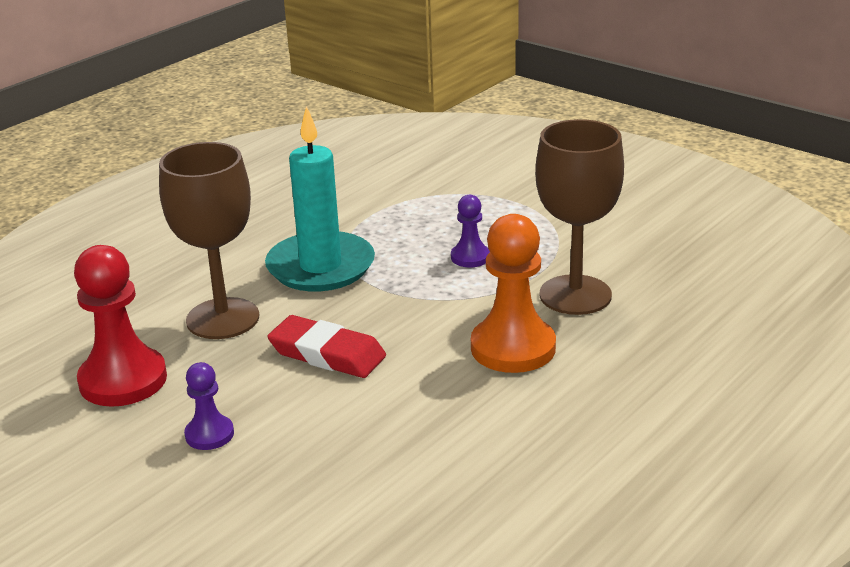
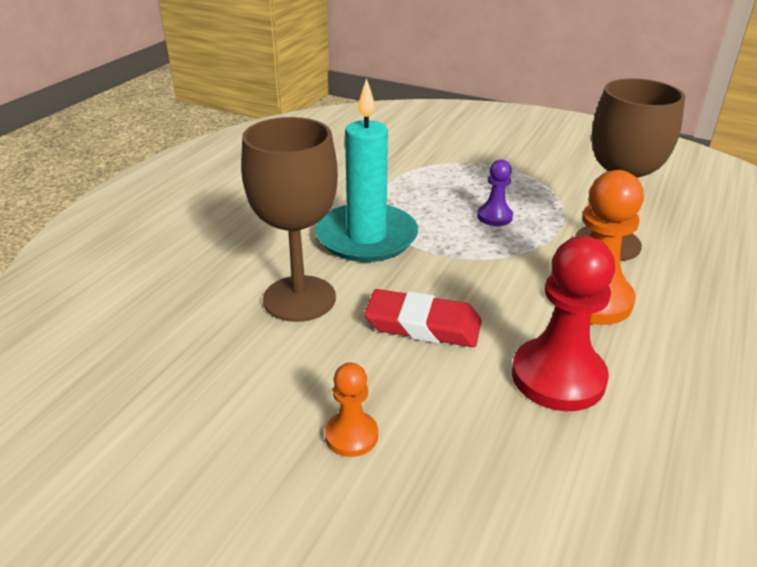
camera: 15 degrees left, 5 degrees up
(123, 380) = (225, 380): red pawn -> red pawn (558, 377)
(209, 434) = (351, 435): purple pawn -> orange pawn

